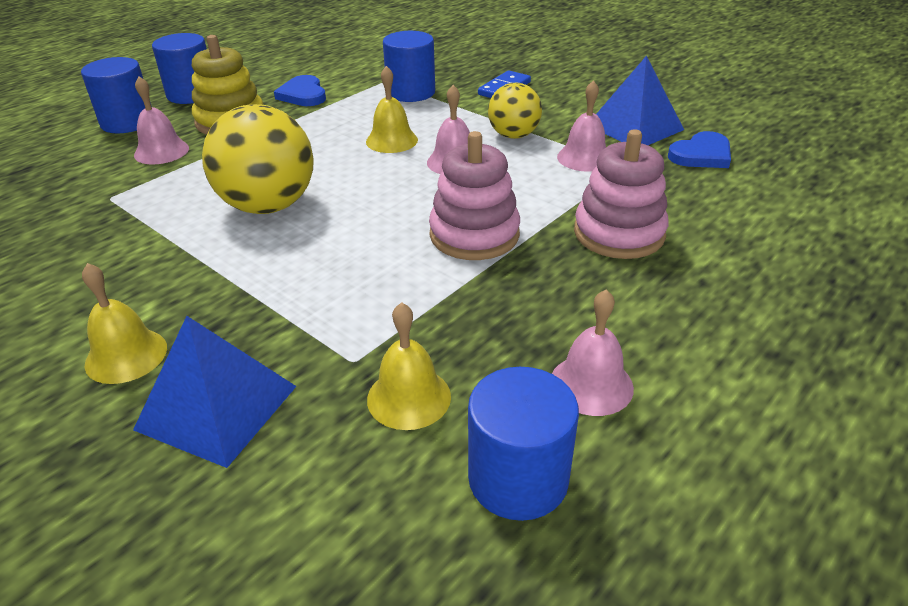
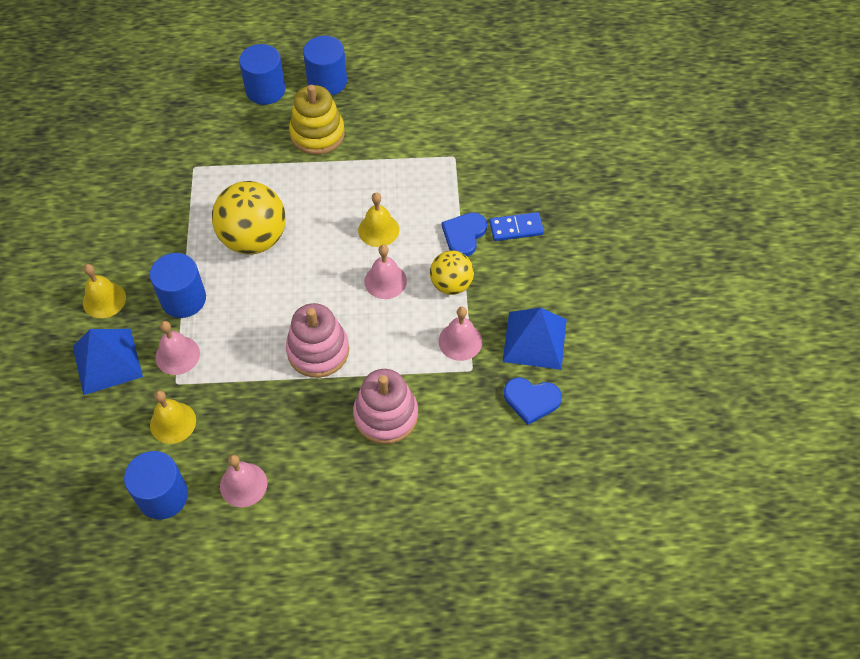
camera: 45 degrees right, 20 degrees up
(161, 151) = (254, 139): pink bell -> pink bell (177, 355)
(303, 95) = (387, 134): blue heart -> blue heart (464, 235)
(411, 92) = (452, 184): blue cylinder -> blue cylinder (183, 299)

